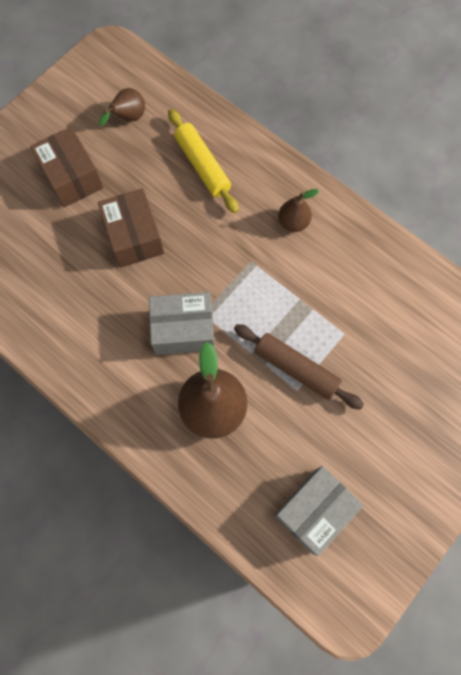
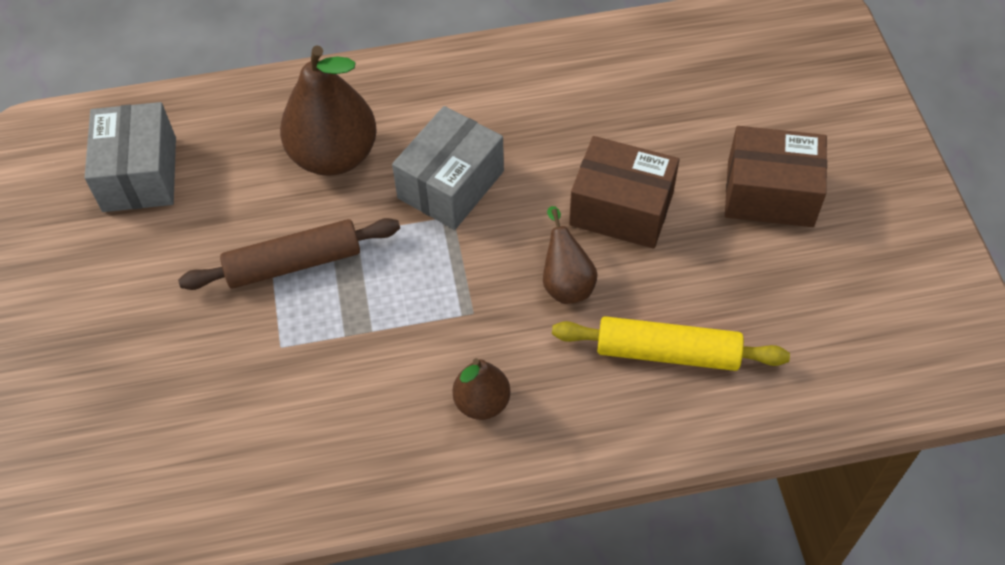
camera: 130 degrees right, 15 degrees down
(128, 118) = (824, 311): brown pear -> brown pear (566, 282)

